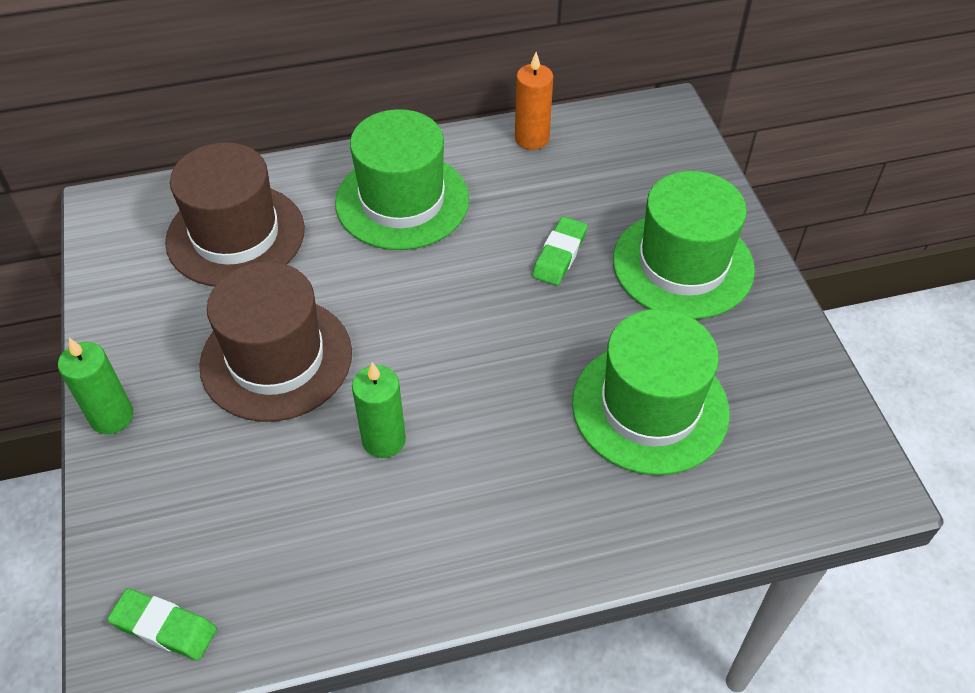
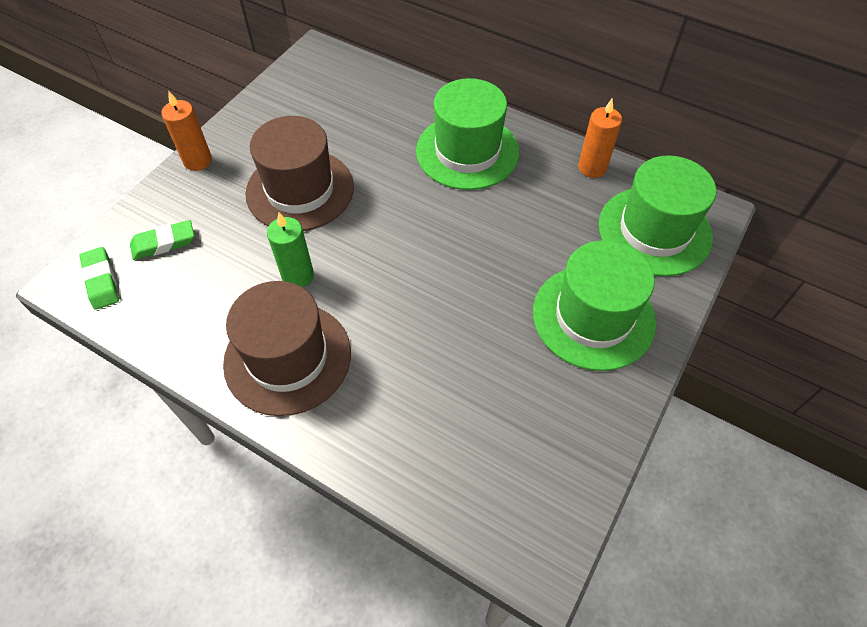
camera: 45 degrees right, 5 degrees up
(112, 417) = (197, 161): green candle -> orange candle
(235, 235) = (358, 109): brown hat -> brown hat (287, 358)
(559, 255) = (520, 250): green eraser -> green eraser (164, 243)
(650, 407) = (460, 384): green hat -> green hat (654, 231)

